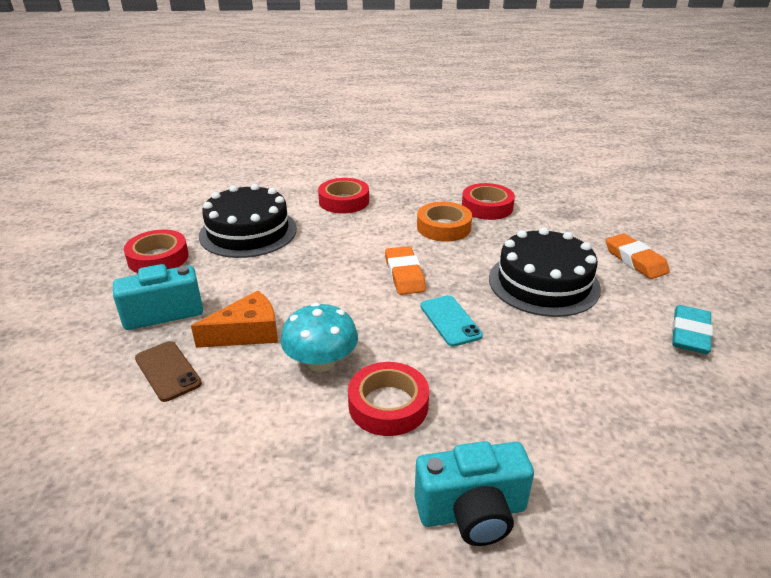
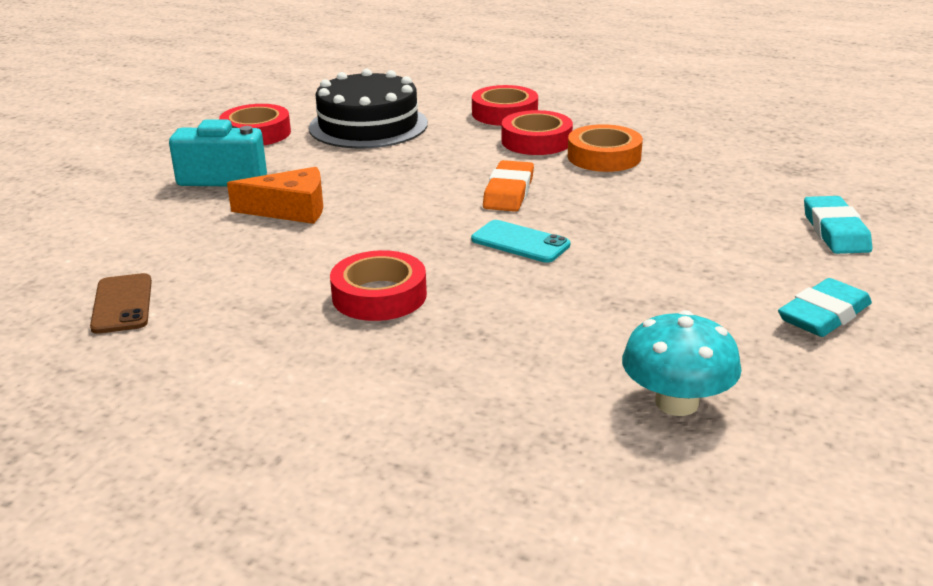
camera: 25 degrees right, 5 degrees down
(168, 371) = (190, 224): brown phone -> brown phone (122, 304)
(321, 362) = (343, 248): turquoise mushroom -> turquoise mushroom (676, 402)
(450, 321) = (520, 242): turquoise phone -> turquoise phone turned 60 degrees counterclockwise
(472, 512) = (382, 394): turquoise camera -> none
(487, 207) = (684, 145): red tape -> red tape (536, 141)
(543, 283) = (677, 230): black cake -> none
(635, 260) = (835, 231): orange eraser -> turquoise eraser

